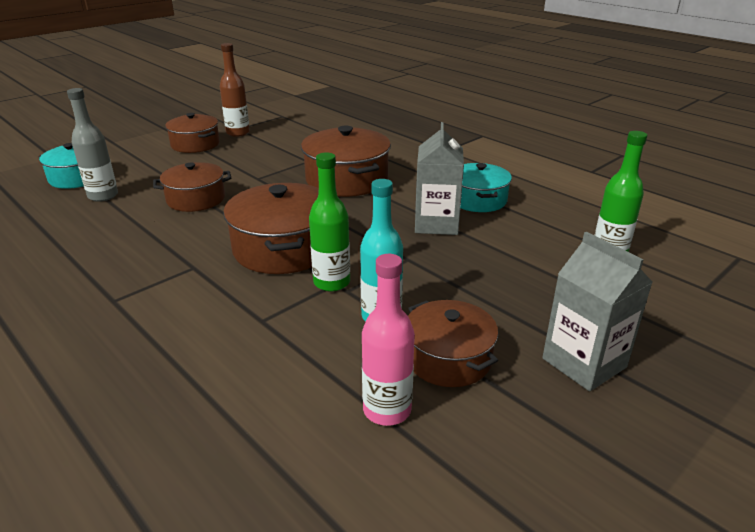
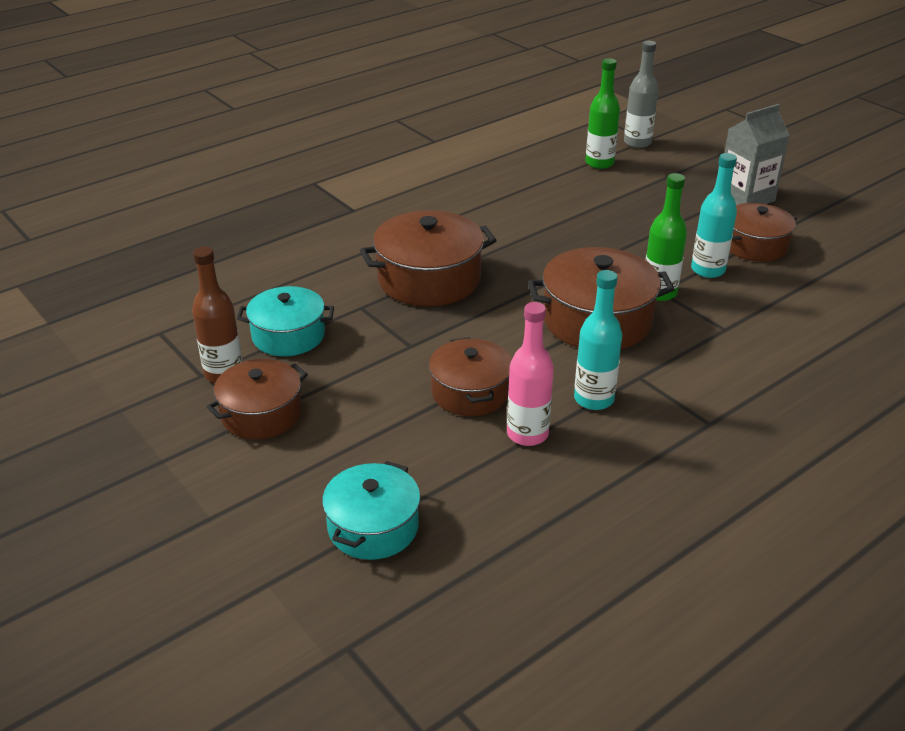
camera: 85 degrees left, 5 degrees up
(103, 196) = (448, 482): grey bottle -> grey bottle (637, 143)
(170, 245) = (593, 399): none -> turquoise bottle
(387, 410) = (817, 273): pink bottle -> pink bottle (527, 434)
(436, 224) = (545, 232): grey carton -> none
(477, 200) = (493, 206): turquoise pot -> turquoise pot (288, 335)

